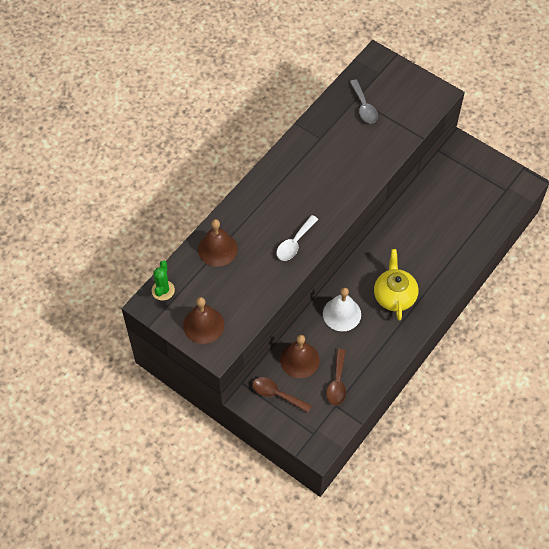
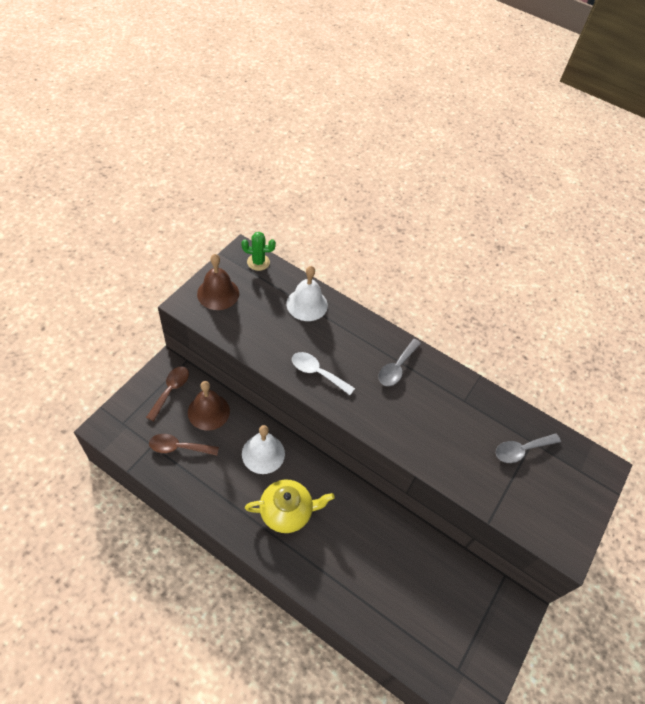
camera: 80 degrees right, 5 degrees down
(217, 249) = (307, 304): brown bell -> white bell
(288, 183) = (396, 368): none -> grey spoon

